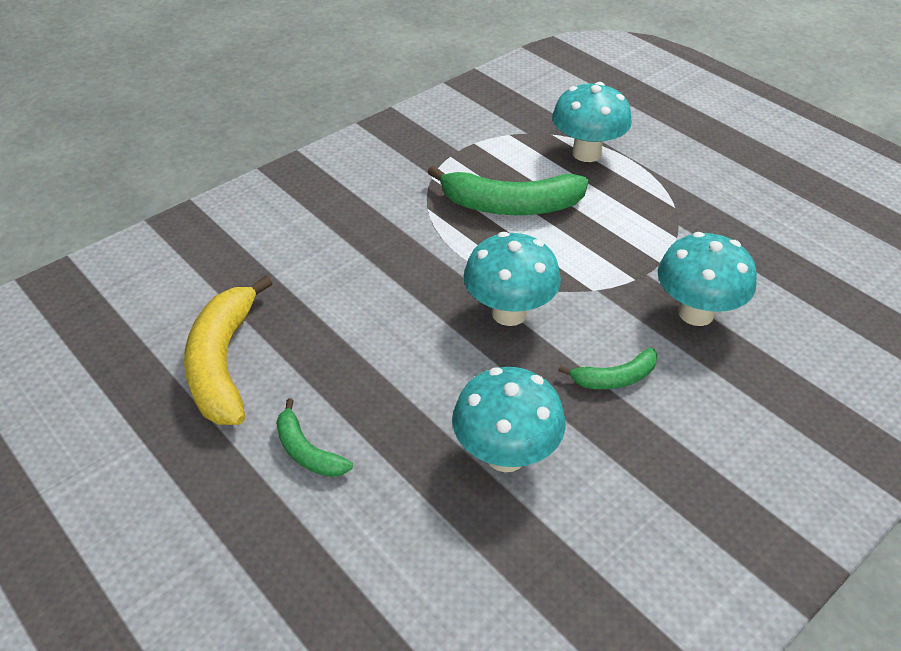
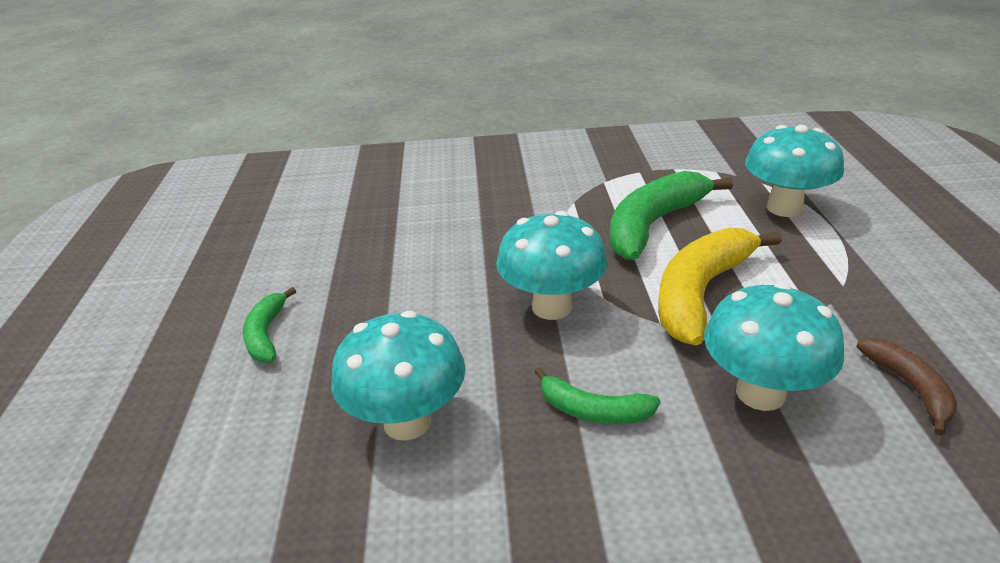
camera: 40 degrees right, 10 degrees down
(223, 363) = (292, 248): yellow banana -> yellow banana (700, 292)
(510, 205) = (653, 224): green banana -> green banana turned 90 degrees clockwise
(765, 268) = (909, 387): none -> brown banana

